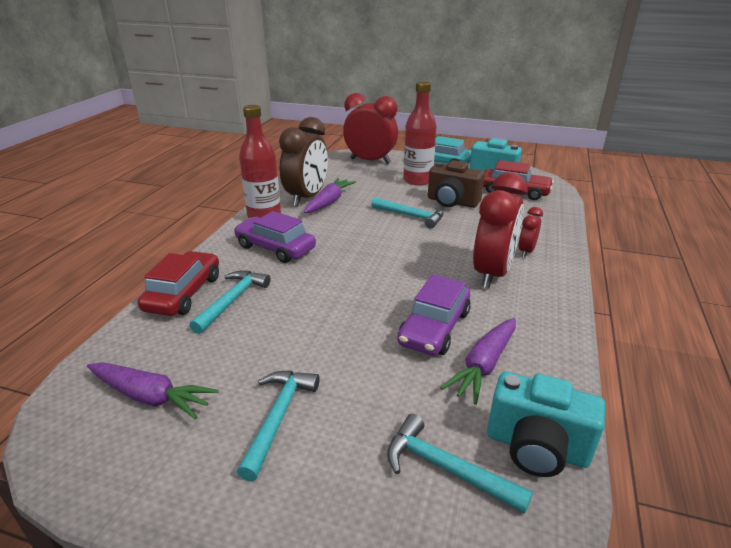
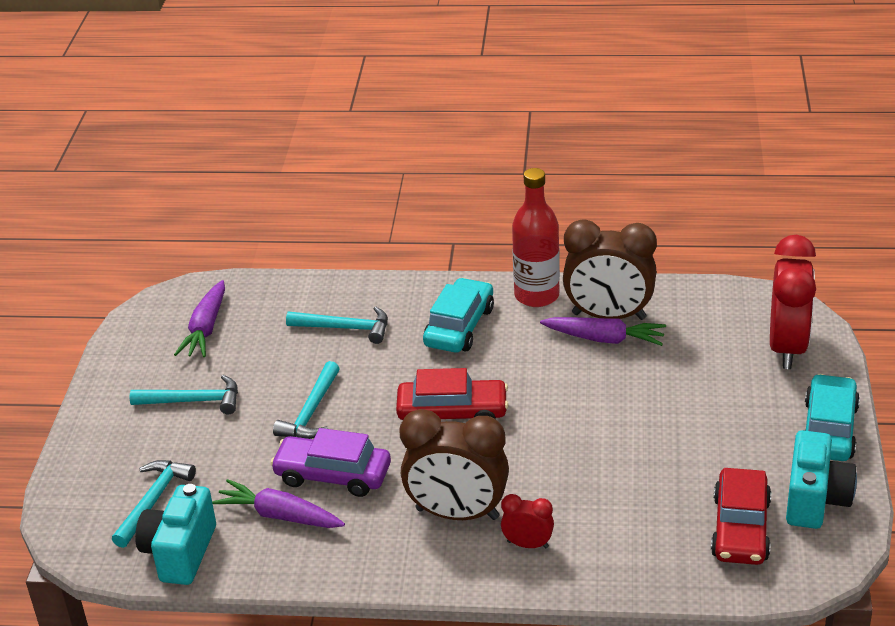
camera: 80 degrees right, 5 degrees up
(184, 293) = (349, 294): red car -> red car (452, 412)
(275, 248) = (459, 327): purple car -> turquoise car
(411, 216) = (593, 423): turquoise hammer -> turquoise hammer (311, 412)
(417, 180) = (730, 412): red bottle -> none
(452, 202) = (661, 459): brown camera -> none
(492, 274) = (457, 514): red clock -> brown clock

